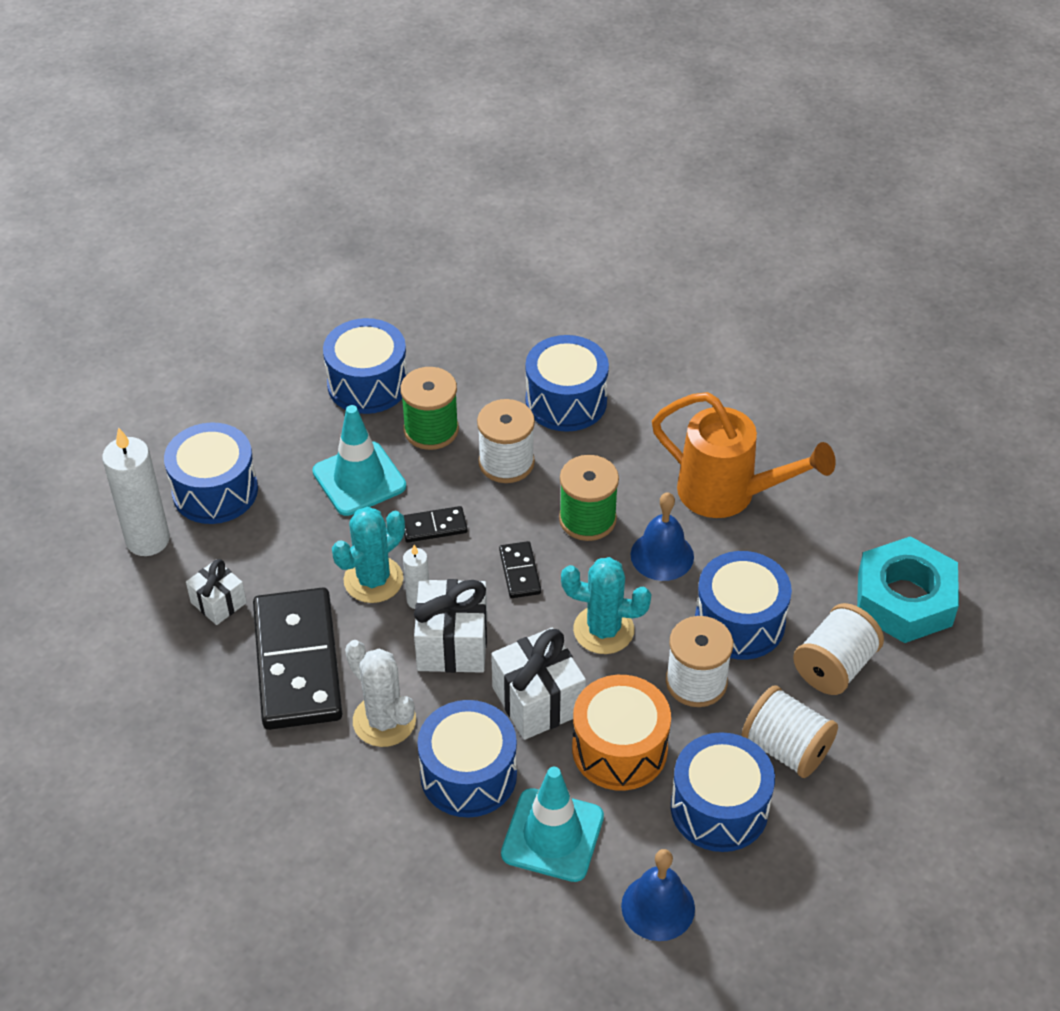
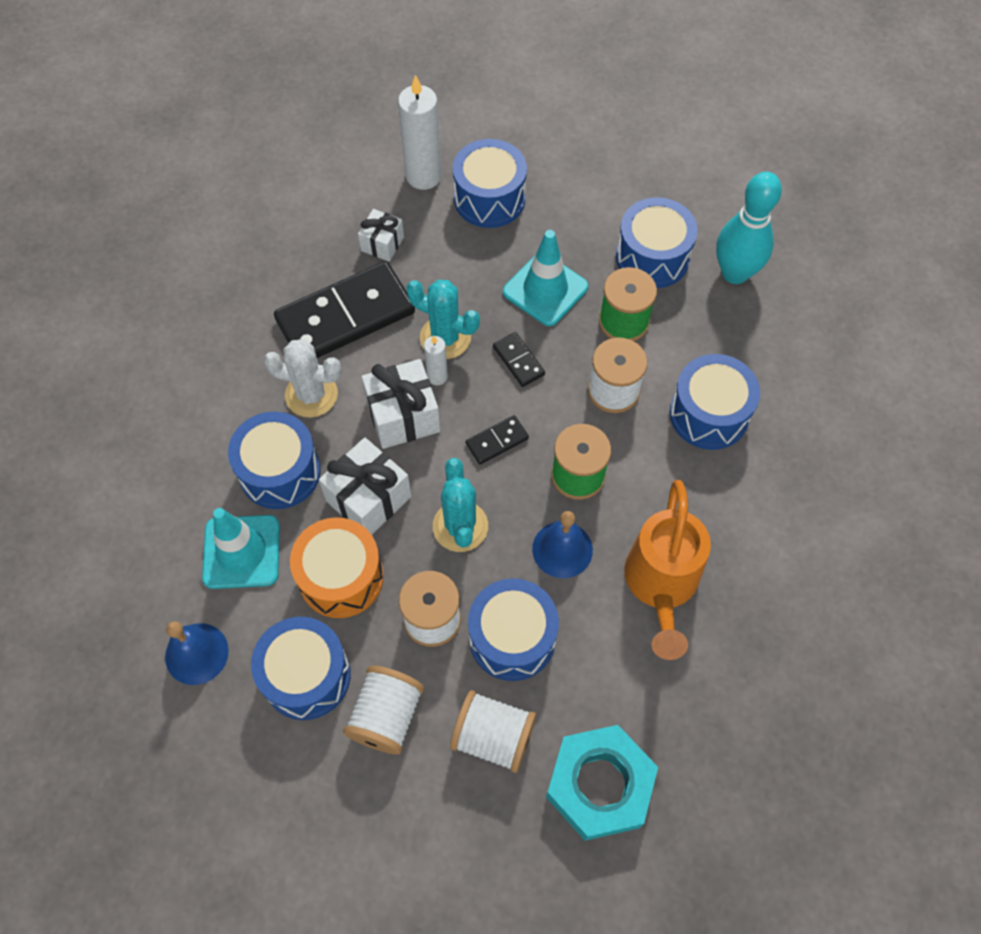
camera: 70 degrees right, 15 degrees up
(384, 720) = (311, 395): white cactus -> white cactus turned 75 degrees clockwise
(420, 330) = (735, 273): none -> turquoise bowling pin

